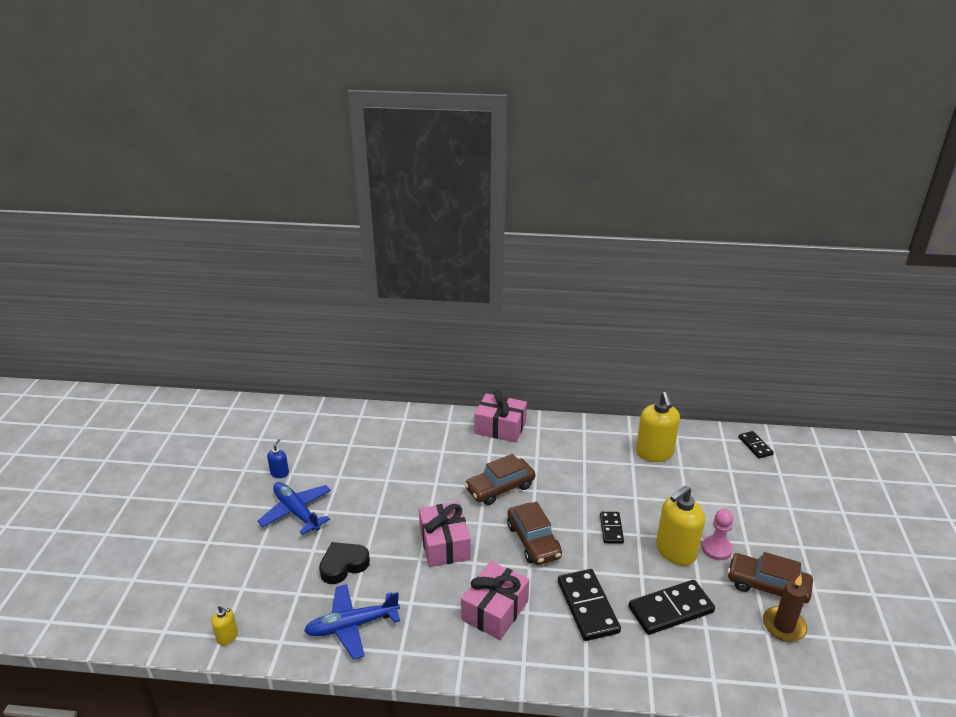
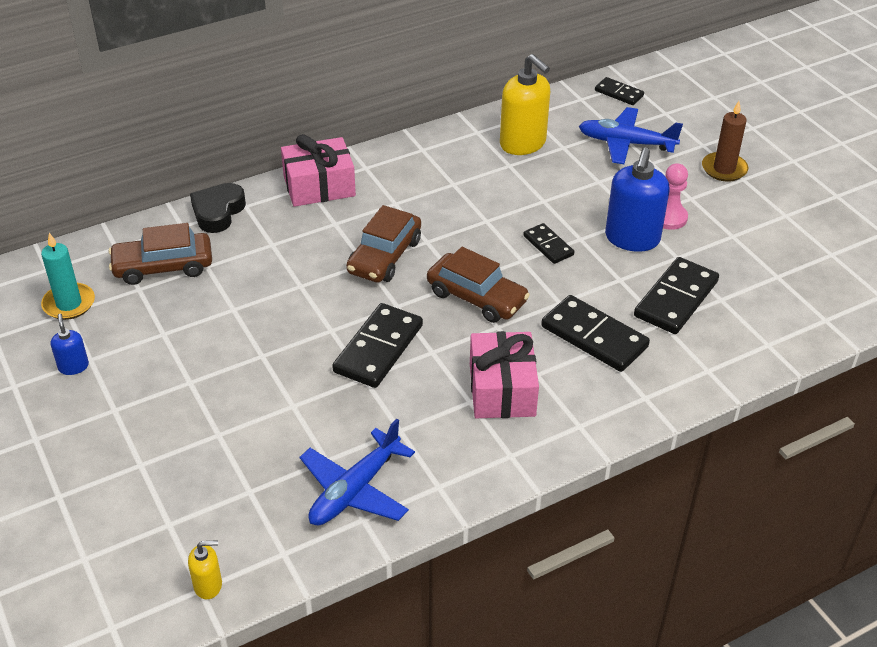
camera: 35 degrees left, 10 degrees up
(296, 512) = (148, 401): blue plane -> blue plane (625, 143)
(309, 437) = (69, 304): none -> turquoise candle
(343, 565) = (277, 432): black heart -> black heart (218, 212)
(444, 544) = (378, 349): pink gift -> black domino
(675, 551) = (632, 239): yellow soap dispenser -> blue soap dispenser
(767, 586) = (743, 232): brown car -> brown car (163, 267)
(783, 626) = (787, 263): brown candle -> brown candle (724, 169)

